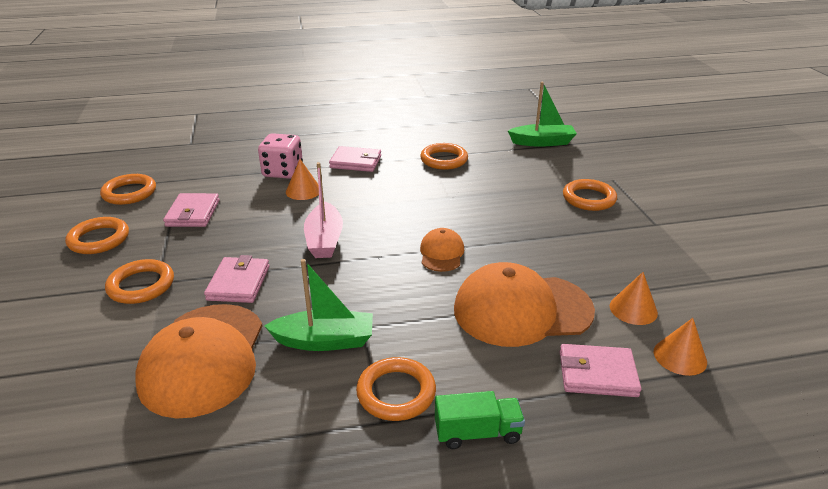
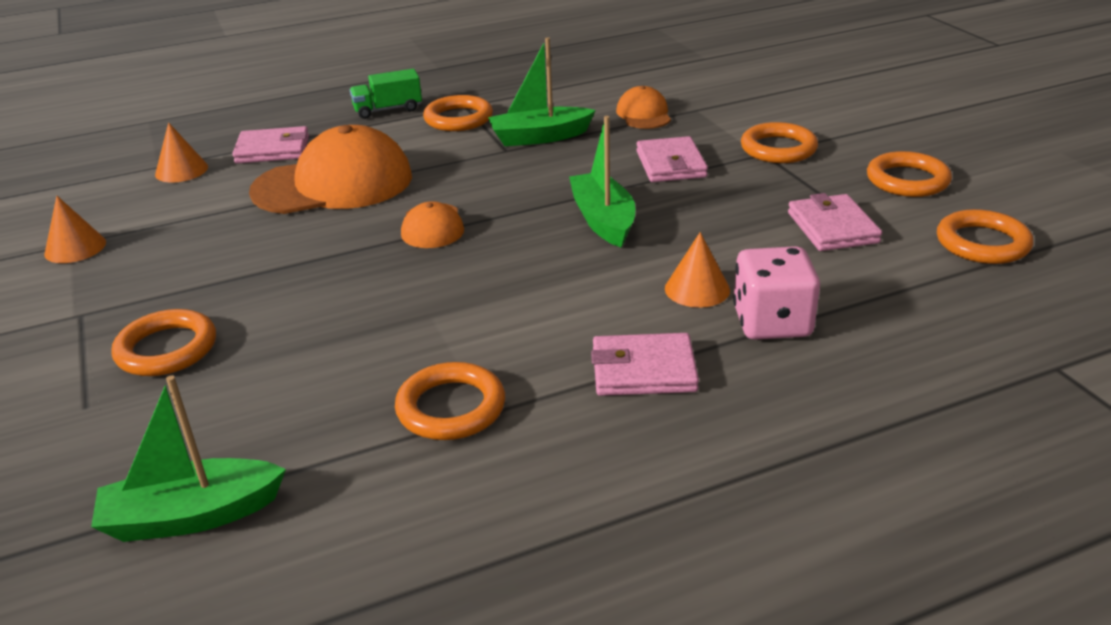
camera: 170 degrees right, 0 degrees up
(203, 359) = (644, 114): orange cap -> orange cap, size x0.50
(324, 240) = (603, 220): pink boat -> green boat
(633, 309) = (202, 201): orange cone -> orange cone (75, 248)

